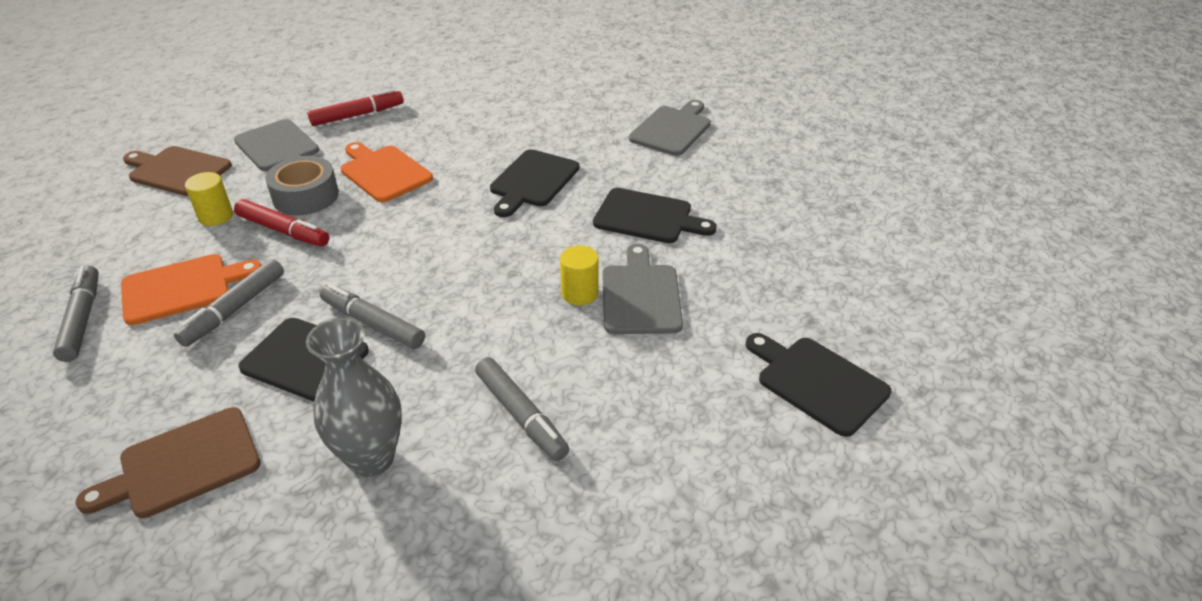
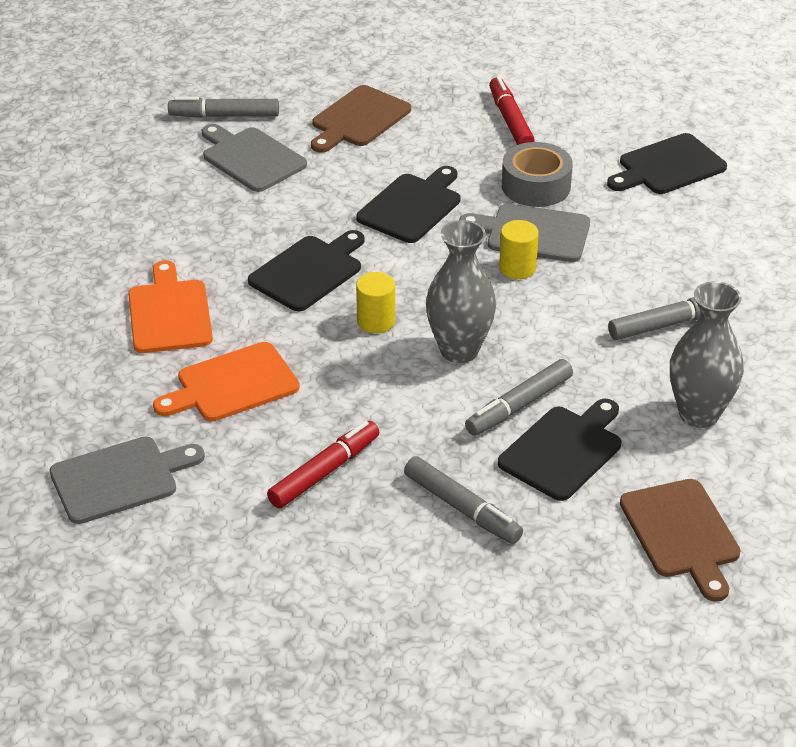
camera: 75 degrees left, 0 degrees up
(82, 319) = (438, 636): grey marker -> grey marker (224, 116)
(177, 171) = (129, 579): brown cutting board -> brown cutting board (358, 119)
(182, 288) = (408, 554): orange cutting board -> orange cutting board (169, 313)
(216, 216) = (266, 533): yellow cylinder -> yellow cylinder (376, 321)
(306, 196) = (256, 453): grey tape -> grey tape (536, 186)
(357, 115) = (70, 402): red marker -> red marker (510, 120)
(446, 276) = (459, 350): none -> grey vase
(532, 181) = (309, 271): black cutting board -> black cutting board turned 90 degrees counterclockwise

